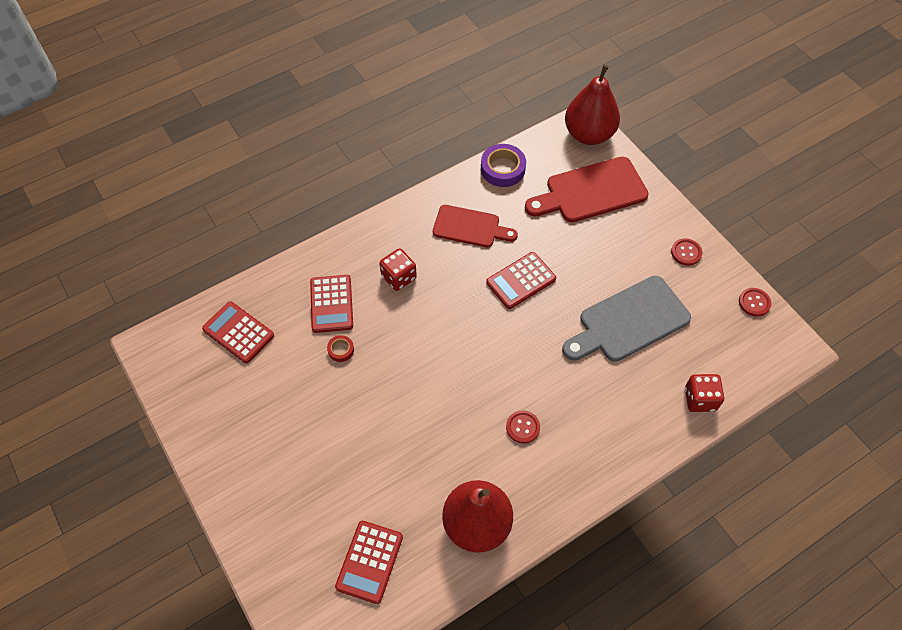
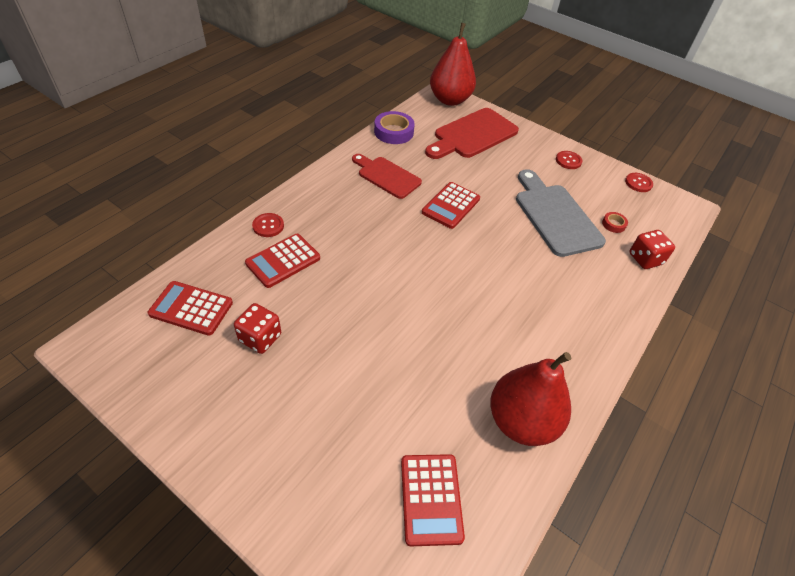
camera: 25 degrees left, 10 degrees down
(331, 304) = (283, 261): red calculator -> red calculator turned 75 degrees clockwise
(341, 350) = (309, 298): red tape -> red tape (613, 224)
(399, 277) = (340, 225): red dice -> red dice (260, 338)
(470, 227) = (387, 176): red cutting board -> red cutting board turned 135 degrees counterclockwise
(523, 427) = (516, 320): red button -> red button (268, 226)
(629, 321) = (555, 216): grey cutting board -> grey cutting board turned 120 degrees clockwise

